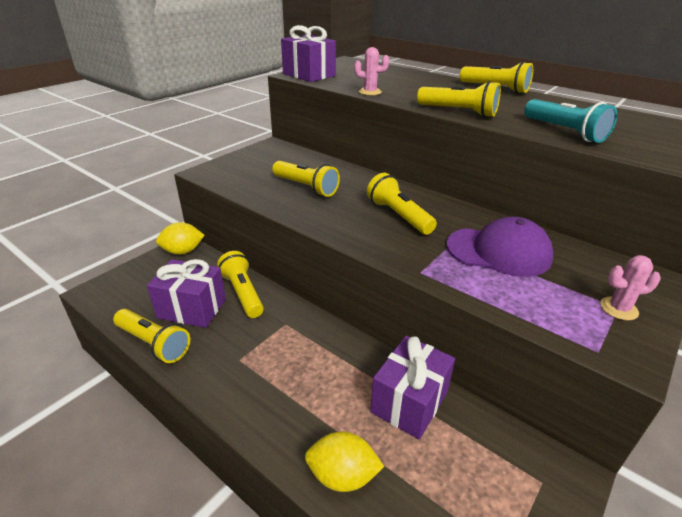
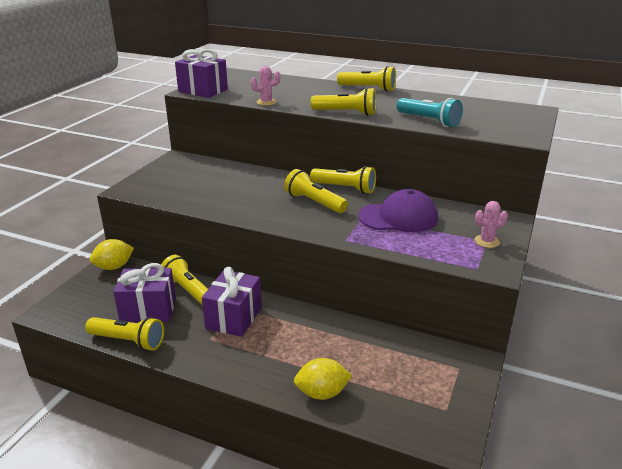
camera: 15 degrees left, 5 degrees down
(306, 187) = (227, 190): yellow flashlight -> yellow flashlight (345, 188)
(409, 402) = (355, 340): purple gift -> purple gift (234, 318)

